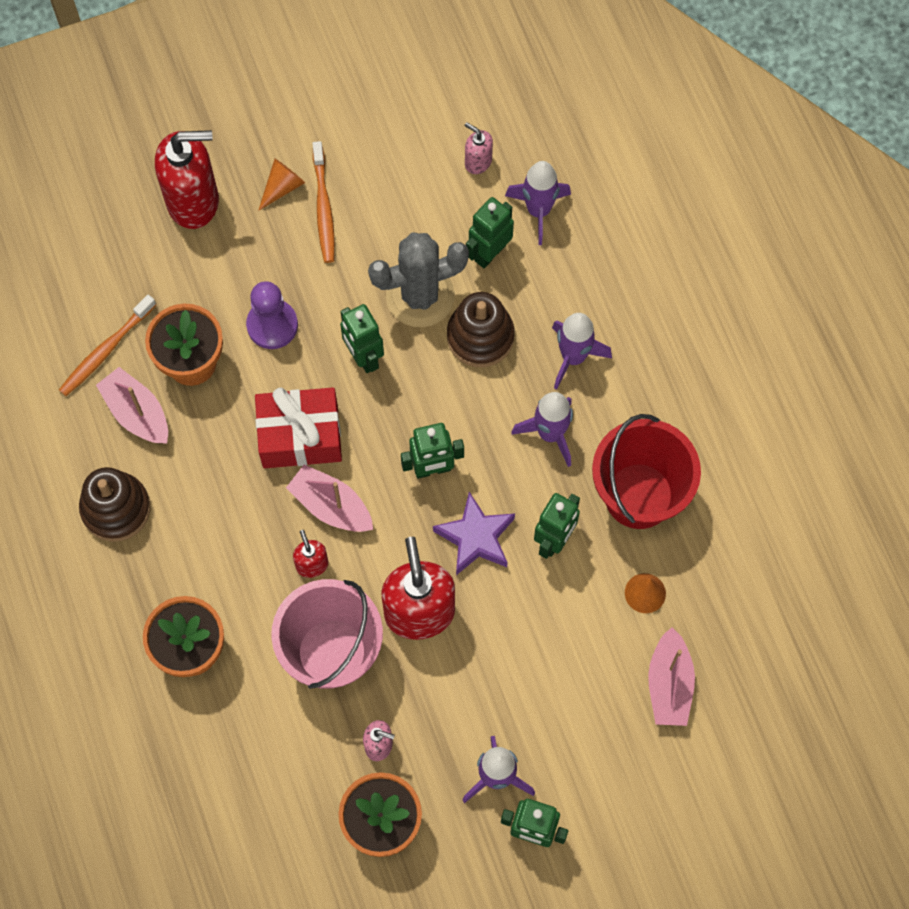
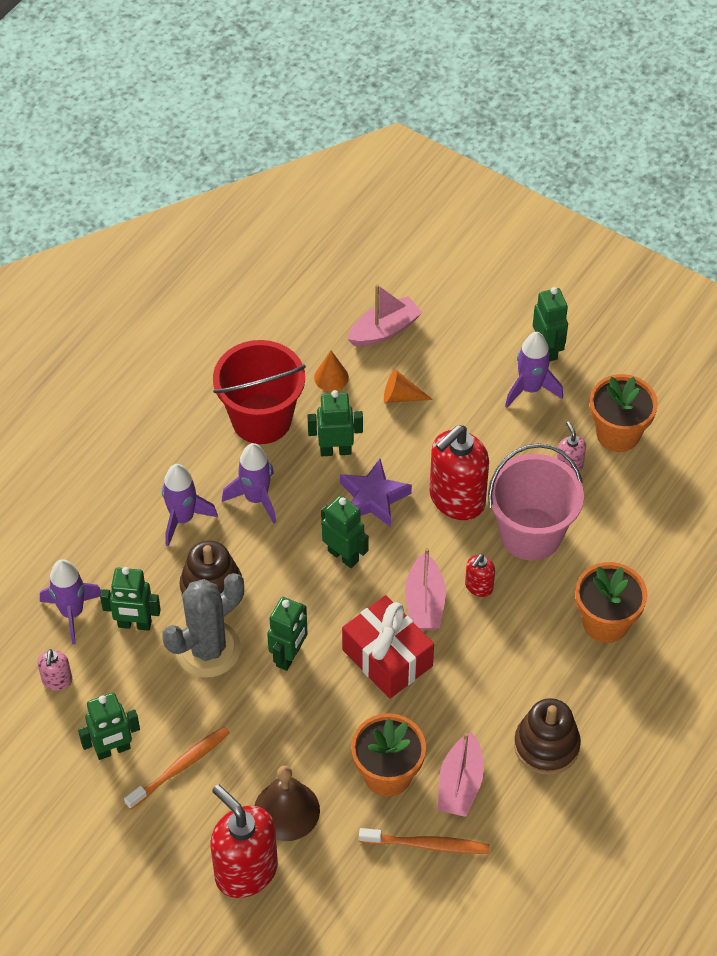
camera: 125 degrees left, 15 degrees down
(221, 264) = (286, 810): none -> brown bell
(272, 325) = (311, 737): purple pawn -> none
(282, 187) = (183, 811): orange cone -> orange cone (401, 396)
(379, 167) = (113, 749): none -> green robot
(420, 296) = (208, 649): grey cactus -> grey cactus turned 75 degrees counterclockwise

